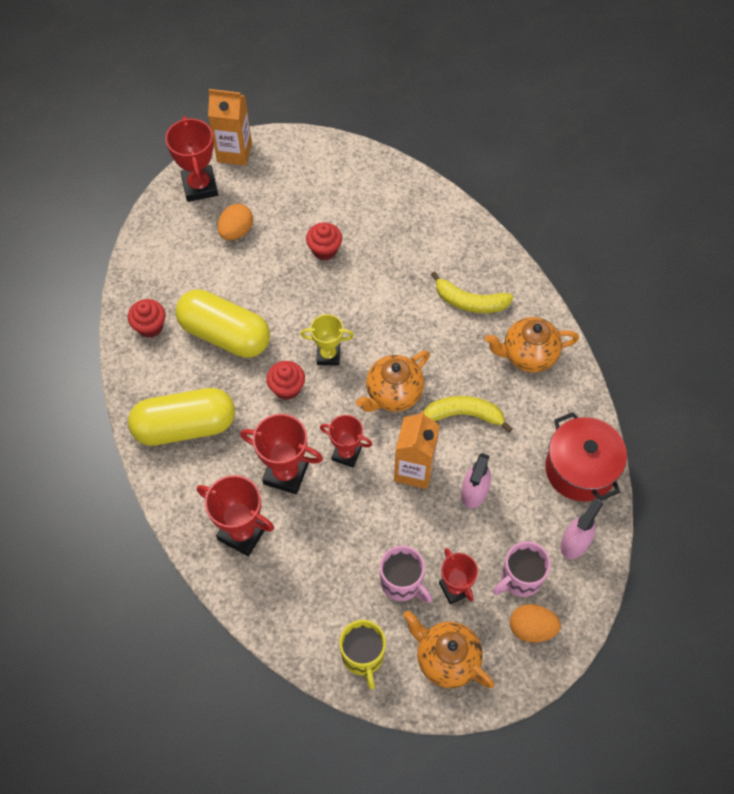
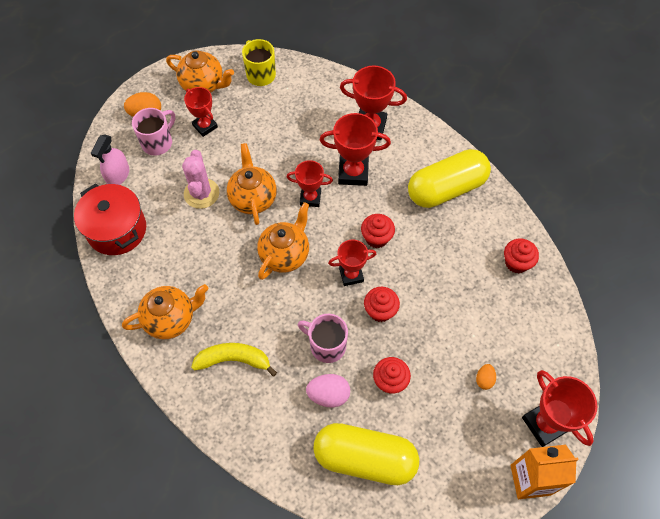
camera: 165 degrees right, 0 degrees up
(225, 334) = (448, 272): yellow capsule -> yellow capsule (365, 458)
(236, 231) = (484, 379): orange egg -> orange egg, size x0.60
(311, 313) = (380, 311): none -> red cupcake
(328, 355) = (351, 275): yellow trophy -> red trophy
(386, 252) = (328, 395): none -> pink egg
(402, 583) = (244, 121): pink mug -> pink mug (326, 345)
(414, 470) = (253, 198): orange carton -> orange teapot
(464, 415) = (220, 251): yellow banana -> none
(474, 491) = (201, 193): pink spray bottle -> pink cactus

